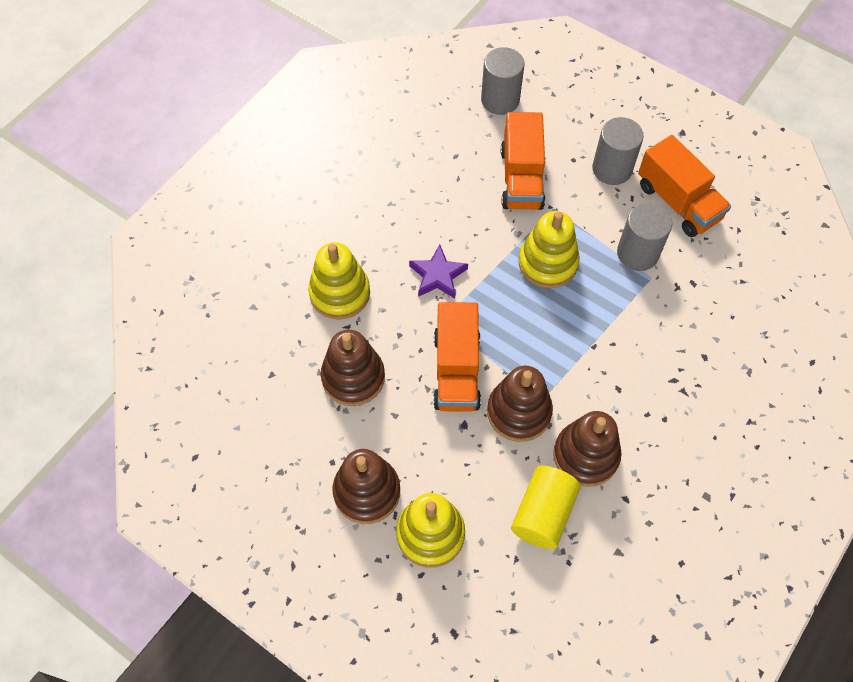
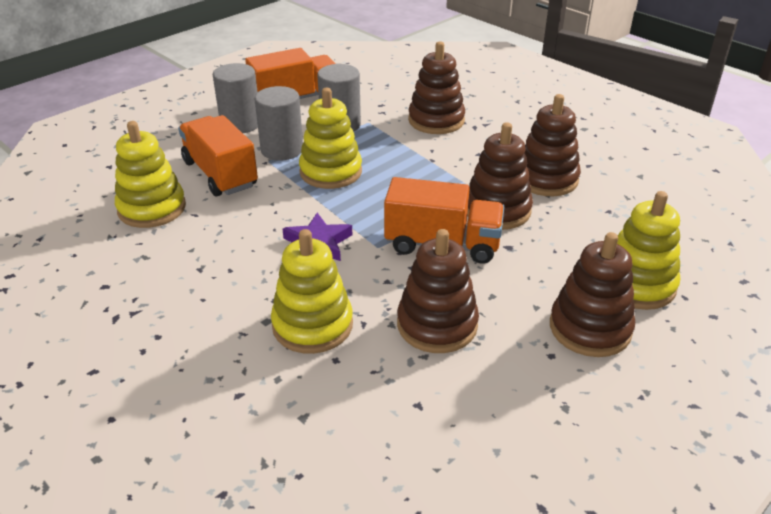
camera: 80 degrees left, 25 degrees down
(459, 147) = (152, 208): none -> yellow stacking toy
(500, 100) = (109, 174): grey cylinder -> grey cylinder (282, 150)
(521, 178) = (220, 174): orange truck -> orange truck turned 135 degrees counterclockwise
(543, 514) = (607, 210): yellow cylinder -> none
(675, 341) = (436, 120): none -> brown stacking toy

